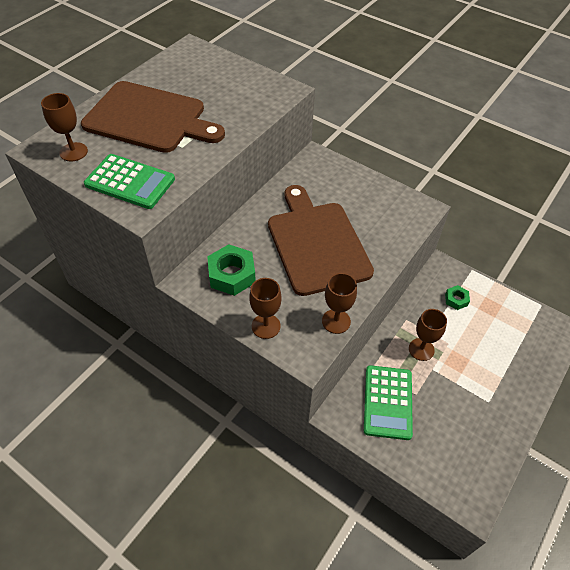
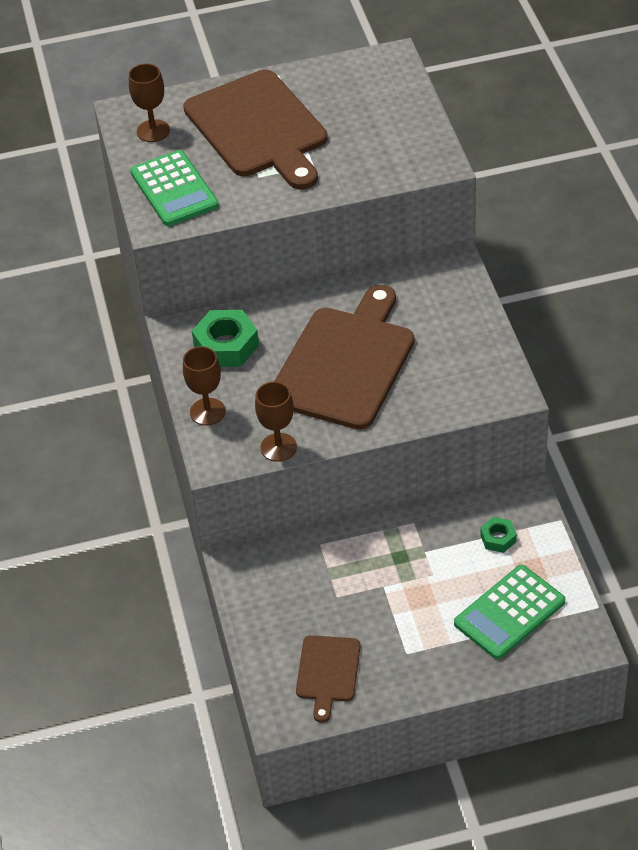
camera: 45 degrees right, 5 degrees down
(388, 402) = (299, 584): green calculator -> green calculator (509, 613)
(421, 349) = (394, 561): brown goblet -> none
(464, 448) = (327, 672): none -> brown cutting board

